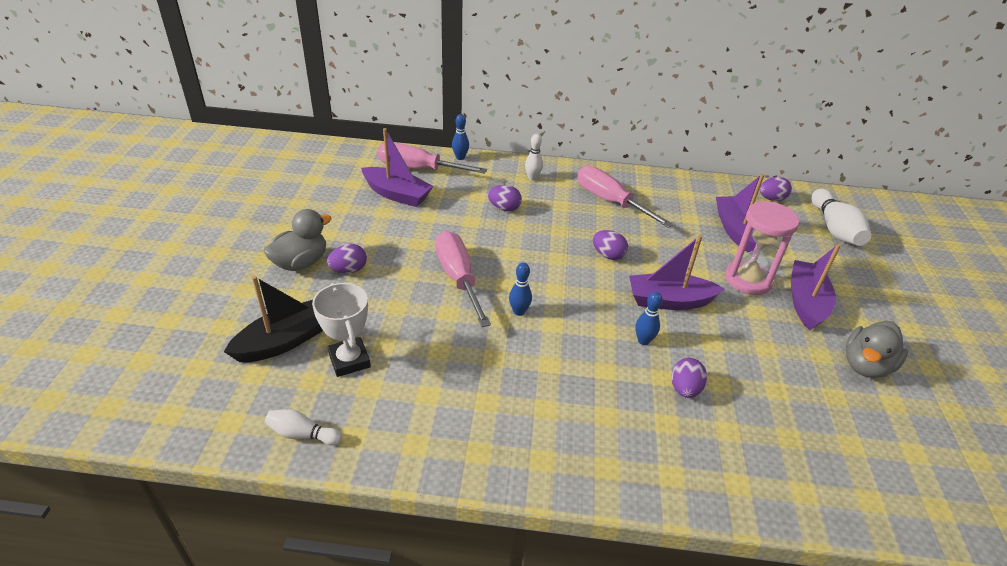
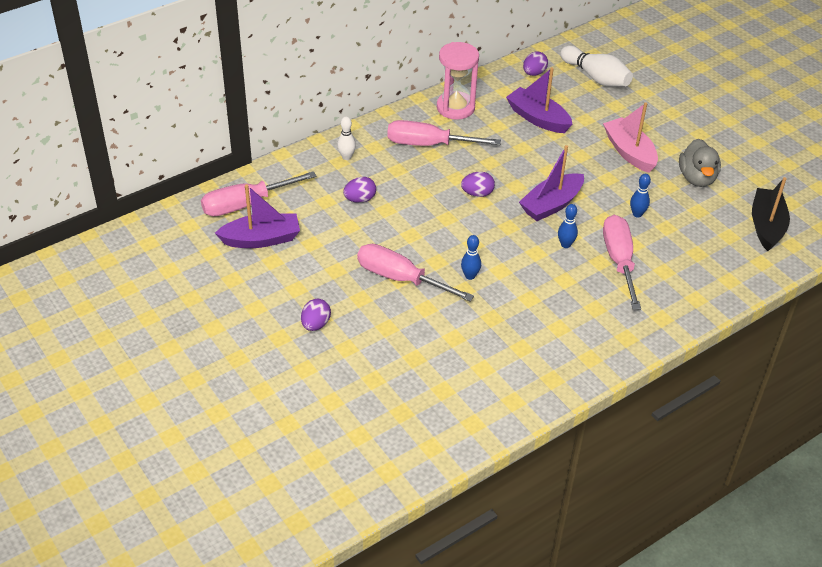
camera: 40 degrees left, 5 degrees up
(284, 341) = (346, 402): black boat -> black boat (766, 226)
(301, 263) = (272, 343): grey duck -> none
(302, 434) = (442, 444): white bowling pin -> none
(349, 360) = (407, 383): white trophy -> none
(460, 157) = (264, 172): blue bowling pin -> blue bowling pin (637, 214)
(685, 389) = (619, 261): purple egg -> pink screwdriver
(748, 280) = (582, 156): pink hourglass -> pink hourglass (455, 107)
(806, 302) = (629, 152): purple boat -> pink boat

